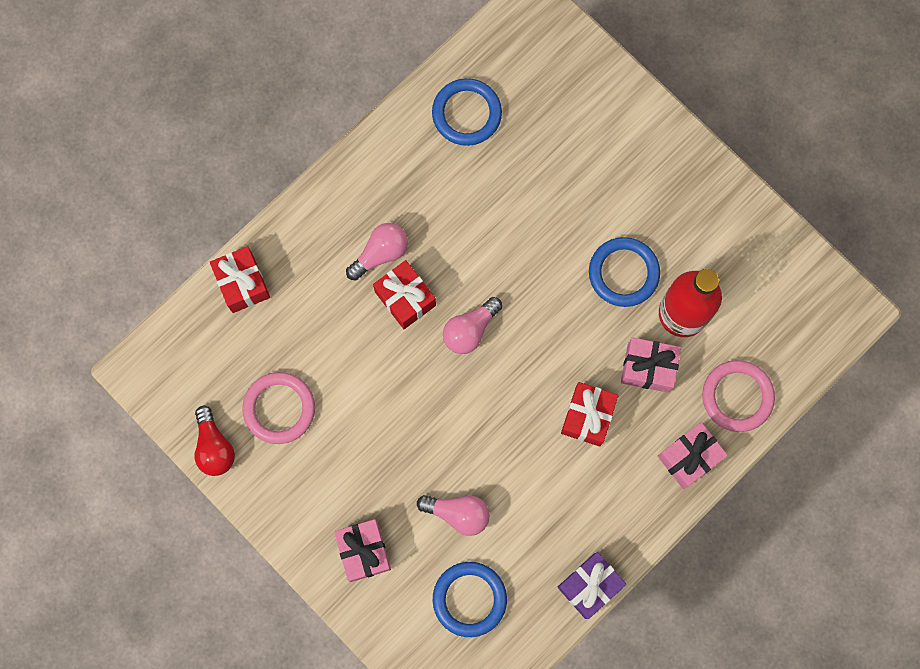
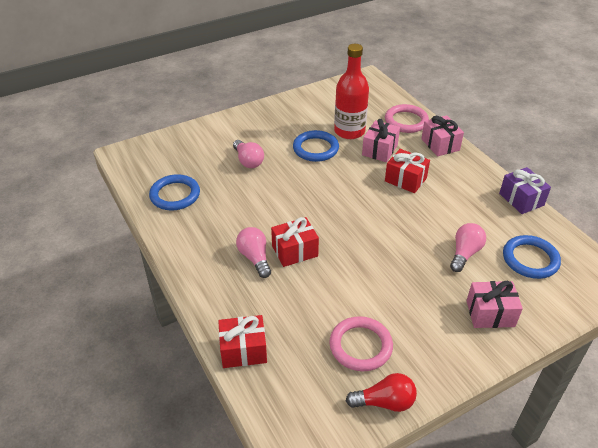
camera: 75 degrees left, 35 degrees down
(470, 330) = (330, 222): pink light bulb -> pink light bulb (248, 161)

